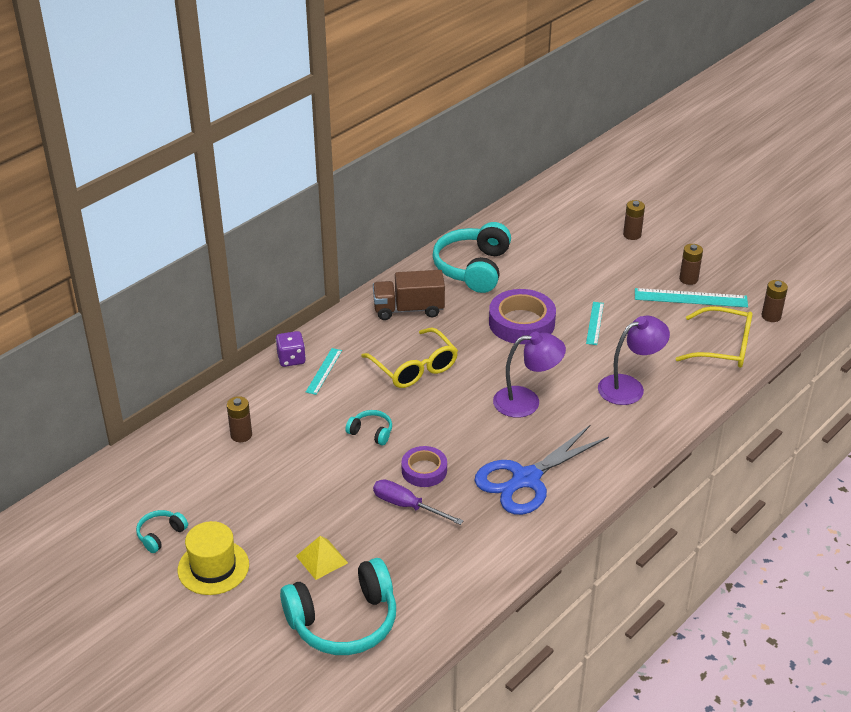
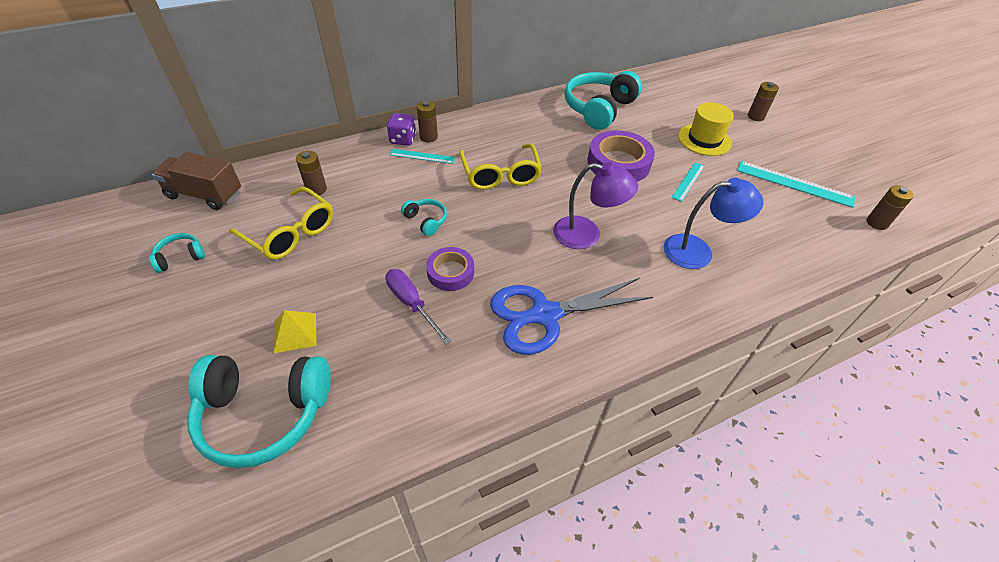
camera: 20 degrees right, 10 degrees up
(213, 567) = (195, 305): yellow hat -> yellow hat (704, 140)
(324, 371) = (422, 156): turquoise ruler -> turquoise ruler turned 60 degrees clockwise
(408, 309) = (525, 126): brown truck -> brown truck (205, 195)
(629, 387) = (698, 251): purple lamp -> blue lamp
(688, 279) = (798, 166): brown battery -> brown battery (428, 137)
(723, 347) = (814, 239): yellow glasses -> yellow glasses (290, 233)

